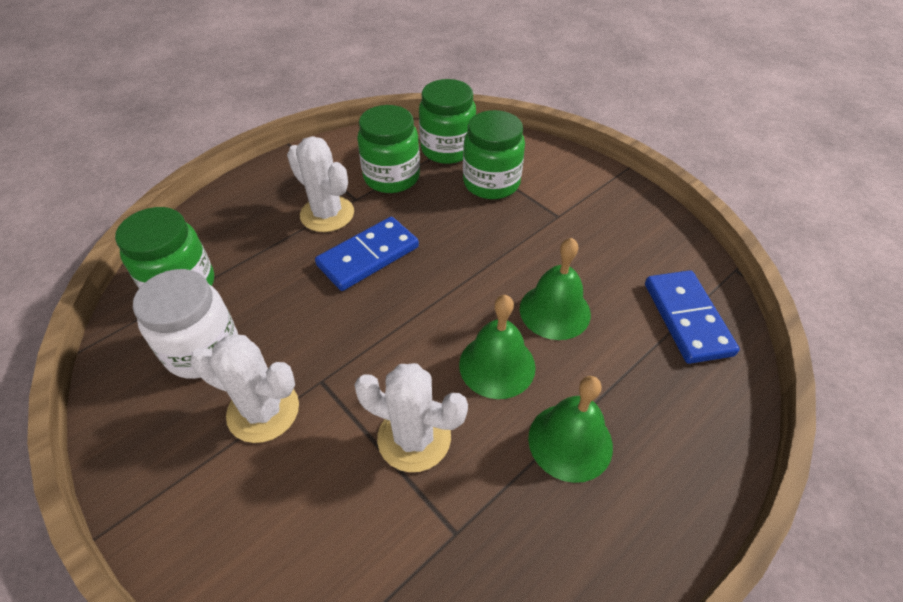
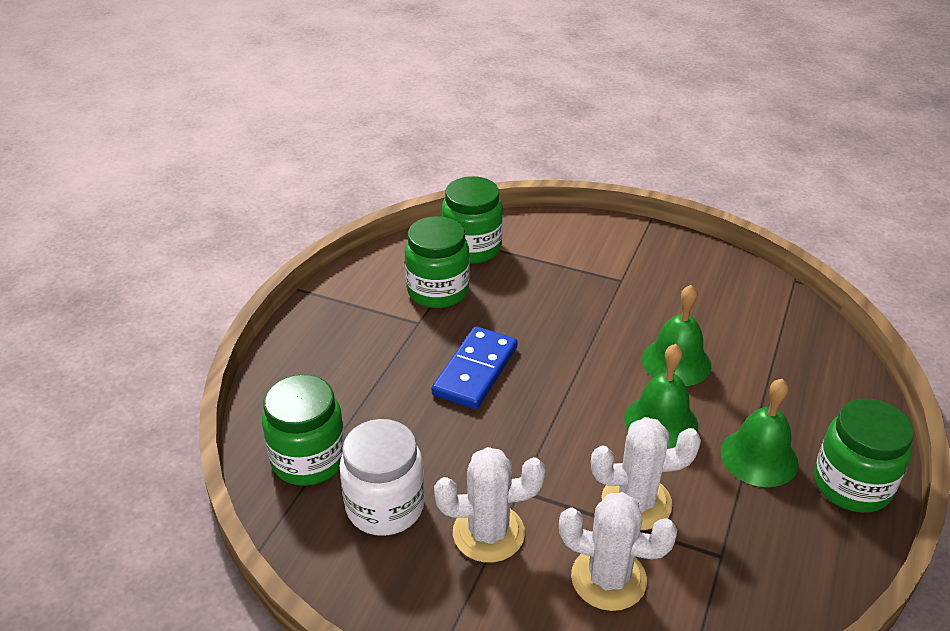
camera: 25 degrees left, 10 degrees down
(327, 214) = (402, 345): white cactus -> white cactus (608, 578)
(491, 183) = (539, 268): green jar -> green jar (852, 485)
(687, 318) = (783, 332): blue domino -> none

